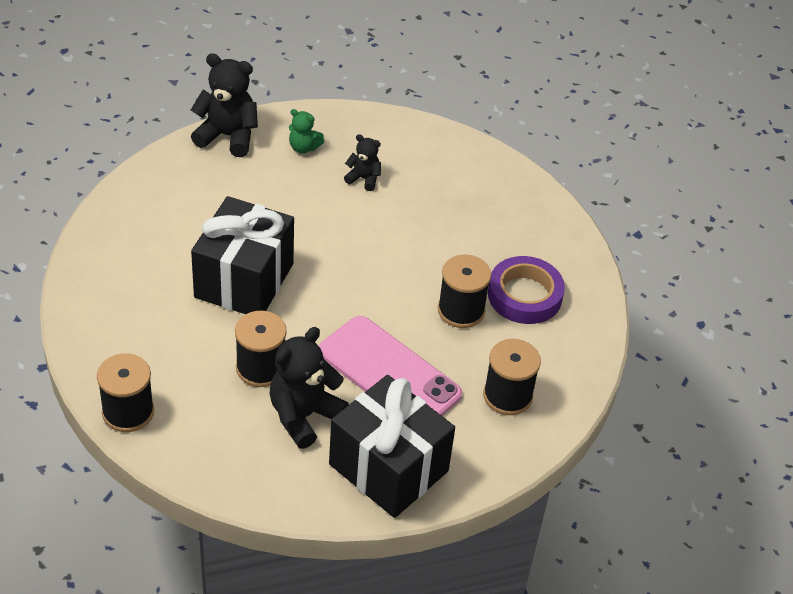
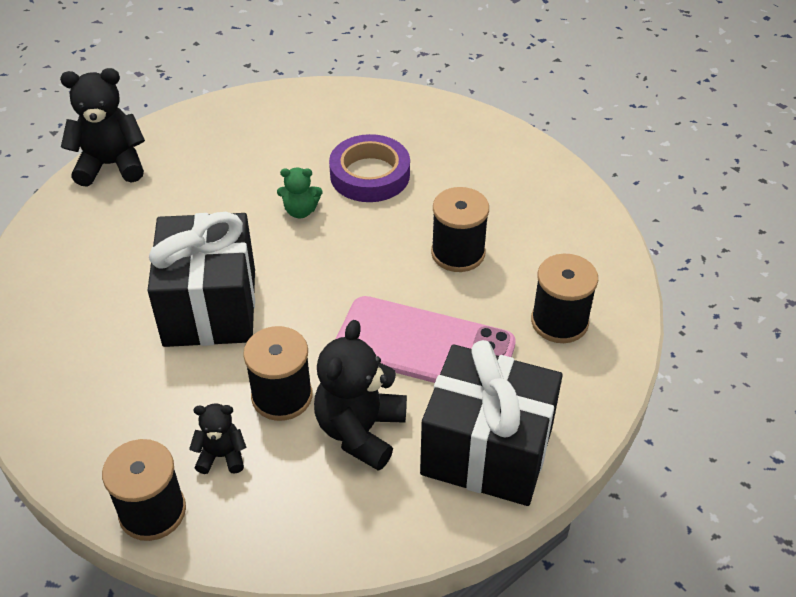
camera: 20 degrees left, 0 degrees up
(303, 147) = (199, 149): green teddy bear -> green teddy bear (300, 211)
(363, 179) = (280, 159): black teddy bear -> black teddy bear (221, 456)
(524, 295) = (510, 215): purple tape -> purple tape (370, 175)

